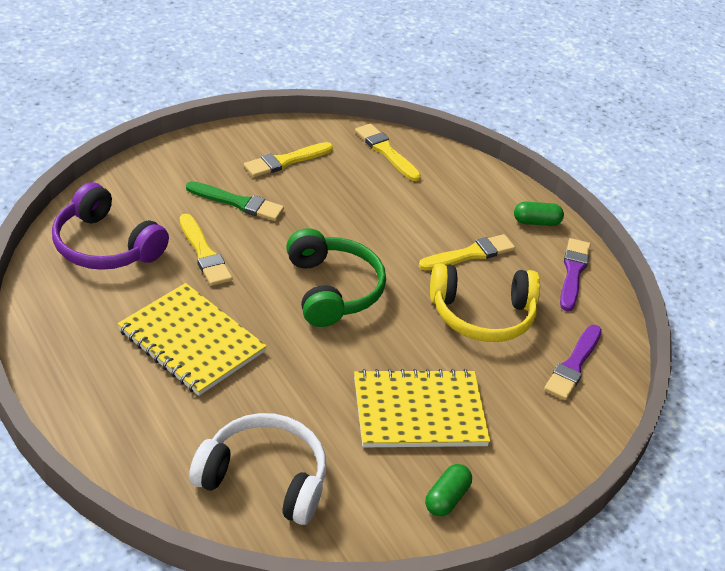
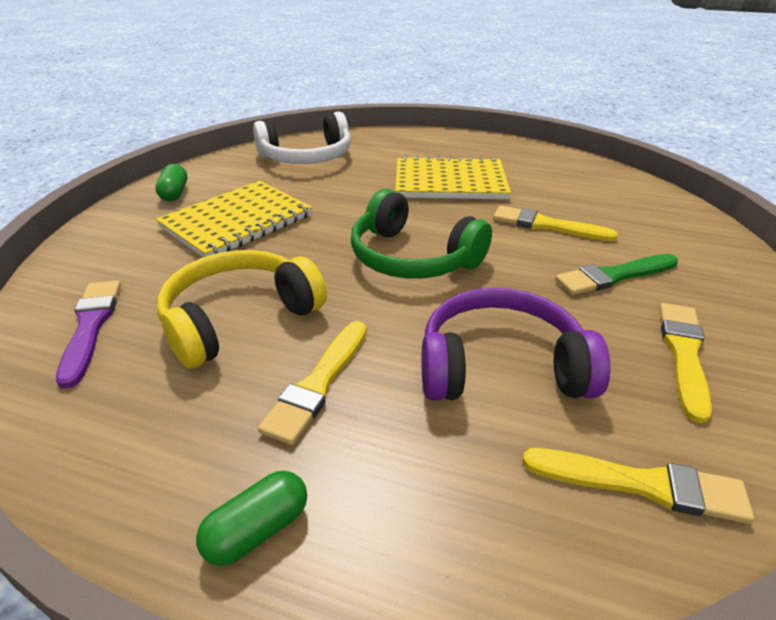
camera: 145 degrees right, 5 degrees down
(106, 245) = (607, 195): purple headphones -> purple headphones (501, 367)
(573, 272) = (135, 461): purple brush -> none

